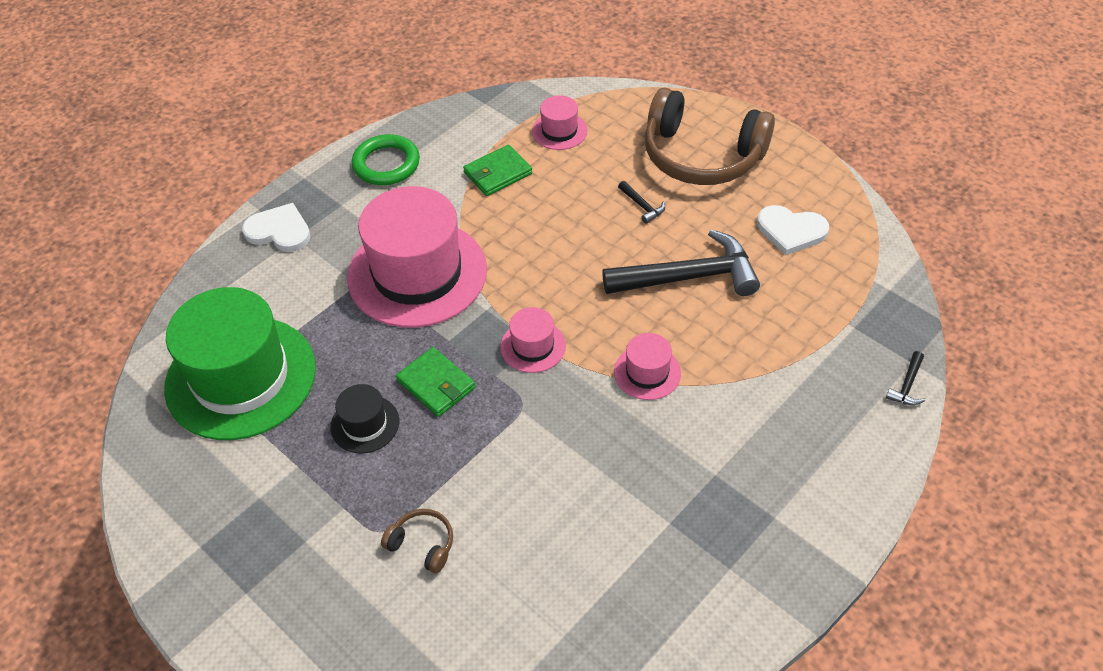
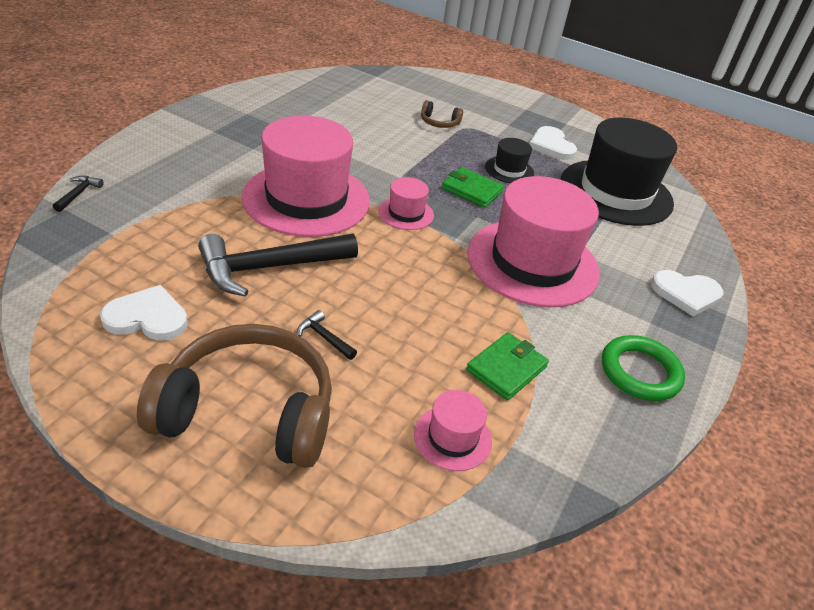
camera: 160 degrees right, 10 degrees down
(241, 377) = (616, 192): green hat -> black hat
(266, 482) = (551, 145): none -> white heart
(647, 372) = (306, 199): pink hat -> pink hat, size x2.25

